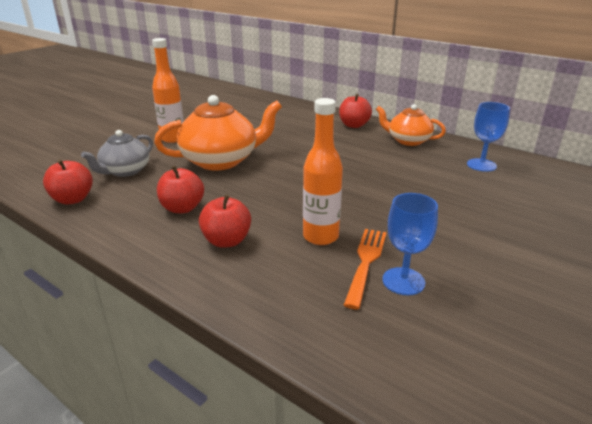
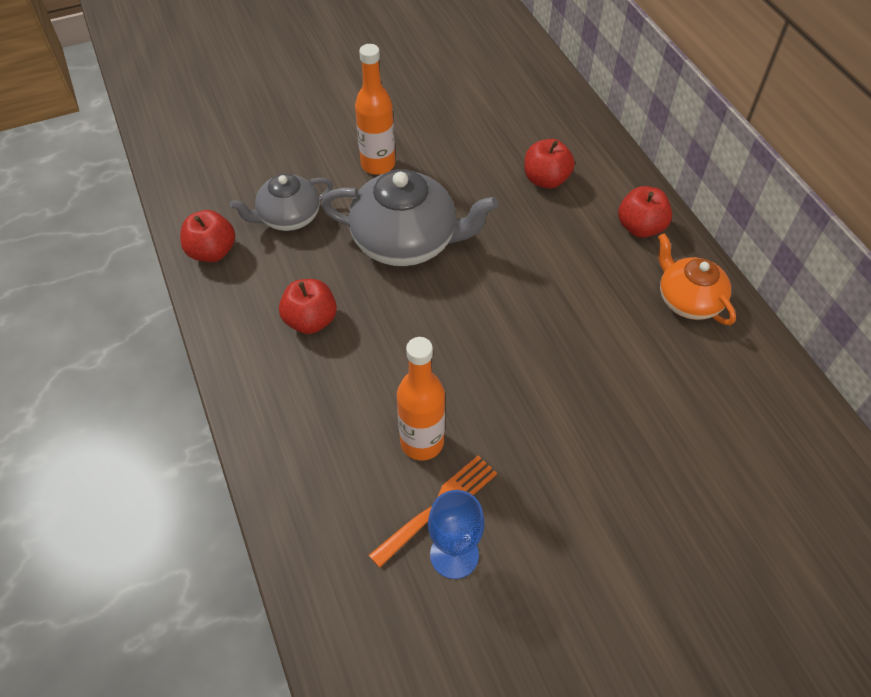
camera: 30 degrees right, 25 degrees up
(221, 160) = (406, 241): orange teapot -> grey teapot
(227, 241) = (323, 400): red apple -> red apple (546, 179)
(481, 165) = (742, 404): blue goblet -> none

